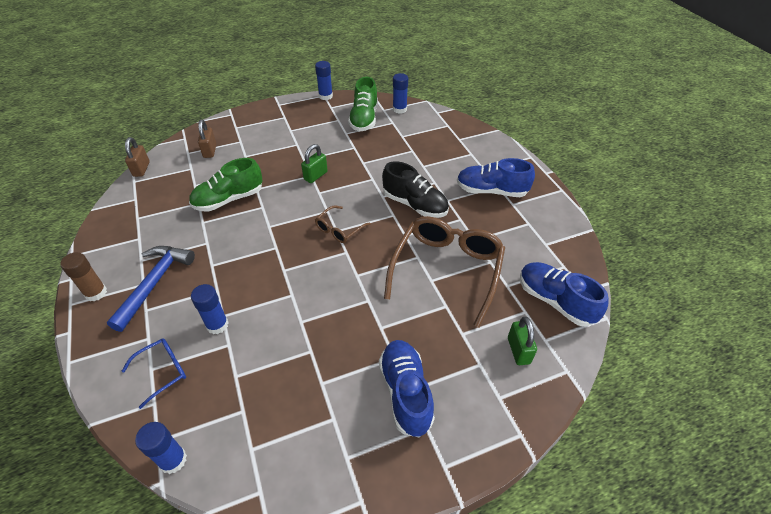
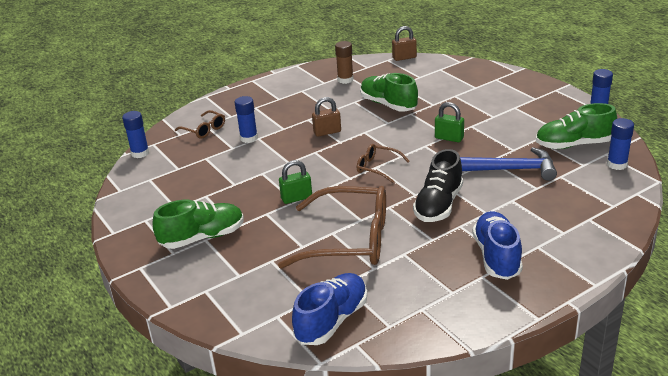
camera: 80 degrees right, 15 degrees down
(96, 293) = (264, 85): brown glue stick -> brown glue stick (345, 80)
(154, 283) = (281, 102): blue hammer -> blue hammer (511, 169)
(163, 371) = (204, 130): blue glasses -> brown glasses
(210, 151) = (449, 78): brown padlock -> brown padlock (327, 132)
(405, 393) = (202, 237): blue shoe -> green shoe
(518, 350) = (259, 298): green padlock -> green padlock (296, 198)

